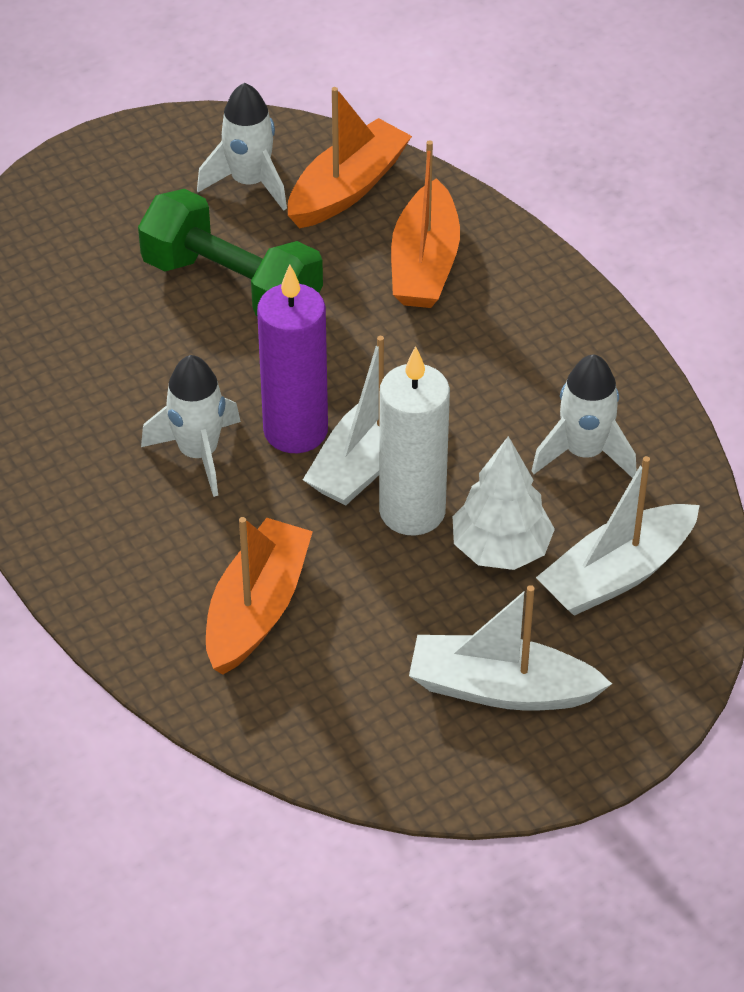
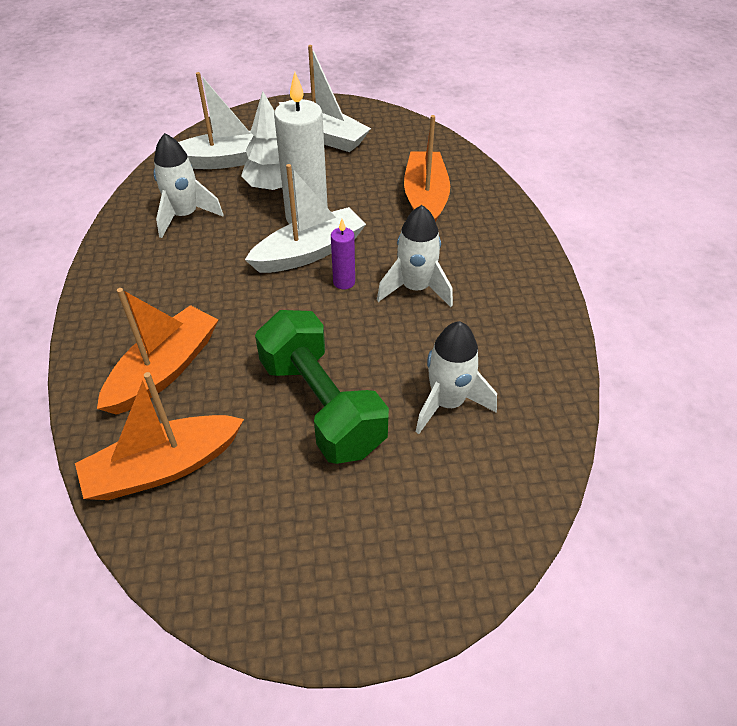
camera: 155 degrees left, 0 degrees up
(249, 183) = (241, 510): white rocket -> white rocket (447, 403)
(257, 609) = (425, 199): orange boat -> orange boat turned 135 degrees clockwise
(295, 431) = (344, 282): purple candle -> purple candle, size x0.48

